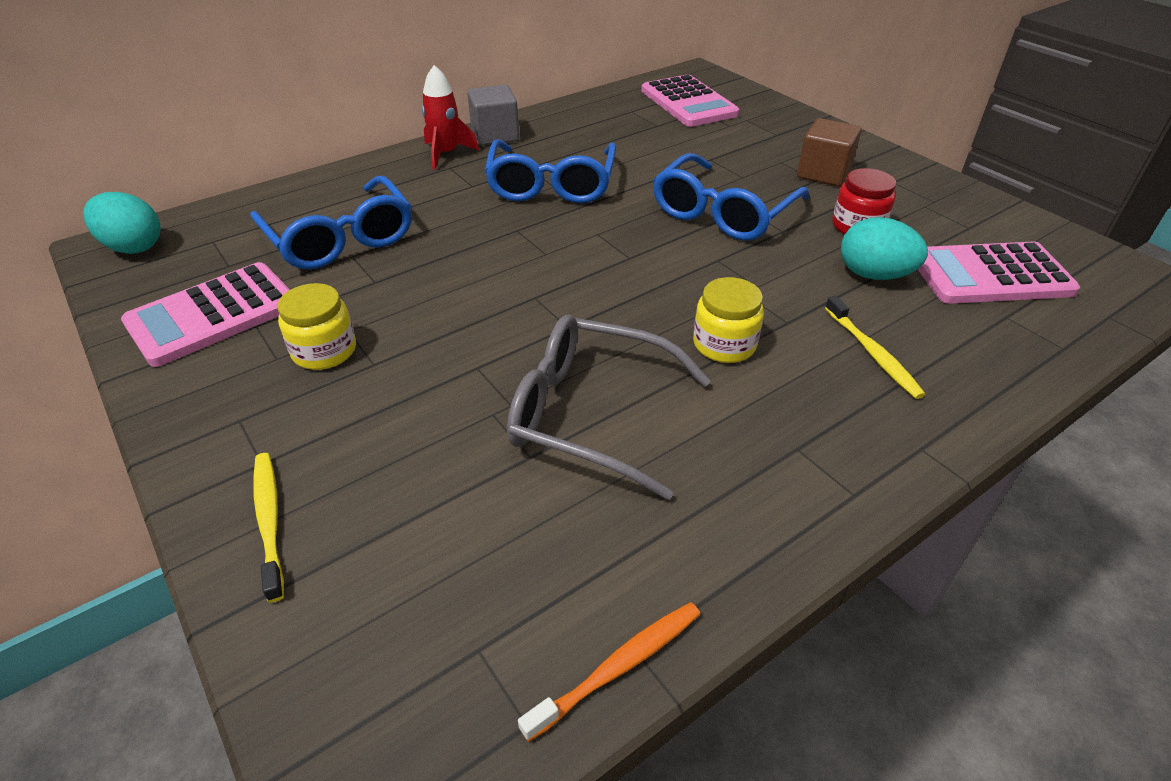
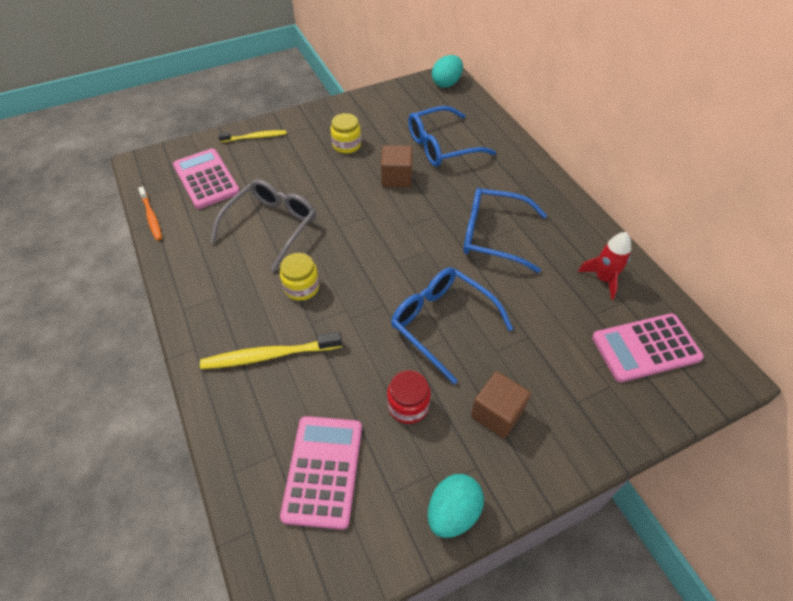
camera: 100 degrees right, 10 degrees up
(213, 314) = (384, 112): pink calculator -> pink calculator (206, 179)
(429, 277) = (396, 178): none -> brown cube
(446, 154) = (542, 187): red rocket -> red rocket (603, 279)
(495, 135) = (572, 213): grey cube -> none
(872, 353) = (269, 355): yellow toothbrush -> yellow toothbrush, size x1.55
(874, 275) = (344, 390): turquoise egg -> turquoise egg (453, 512)

